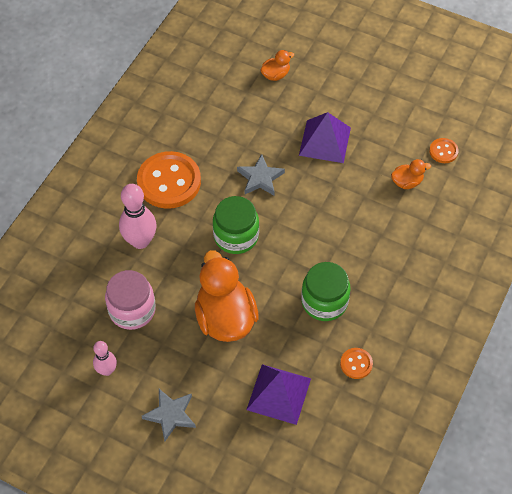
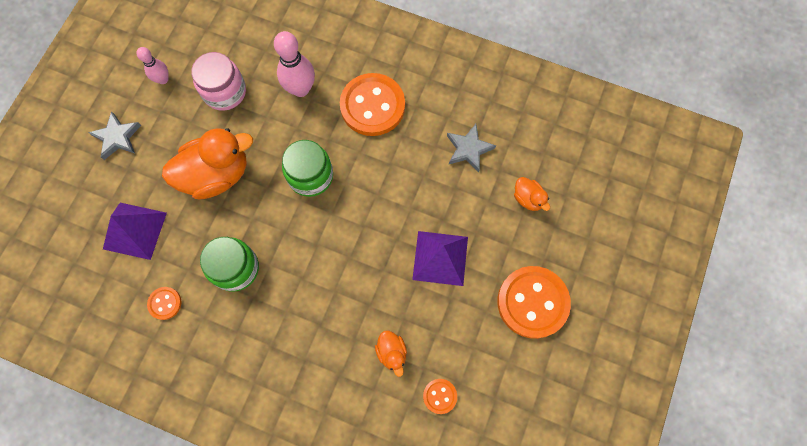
camera: 85 degrees right, 15 degrees up
(260, 178) = (384, 193): grey star -> grey star (468, 149)
(367, 82) = (532, 302): none -> orange button

